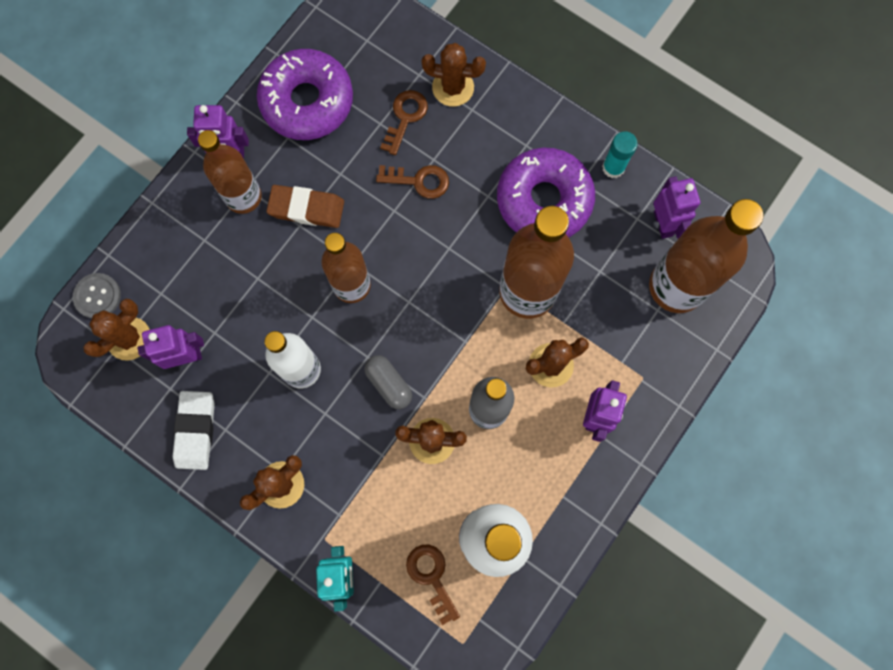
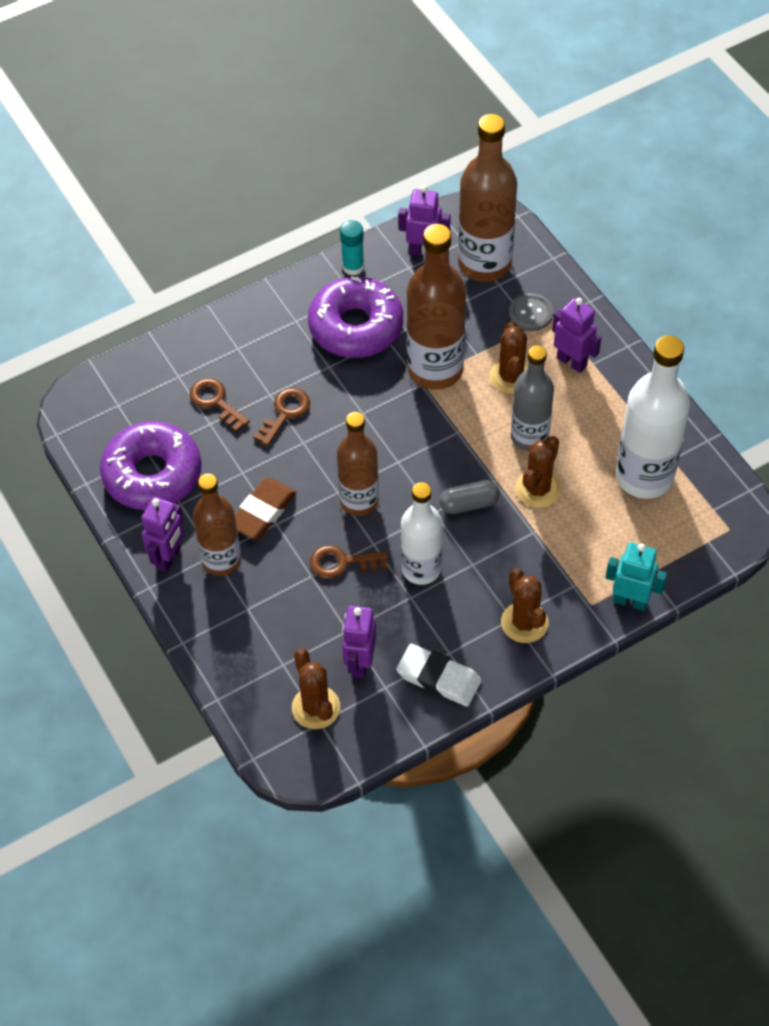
camera: 65 degrees left, 20 degrees down
(97, 296) = (256, 722): grey button -> grey button (531, 313)
(431, 577) = (661, 532): brown key -> brown key (342, 562)
(453, 87) = (207, 355): brown cactus -> none

